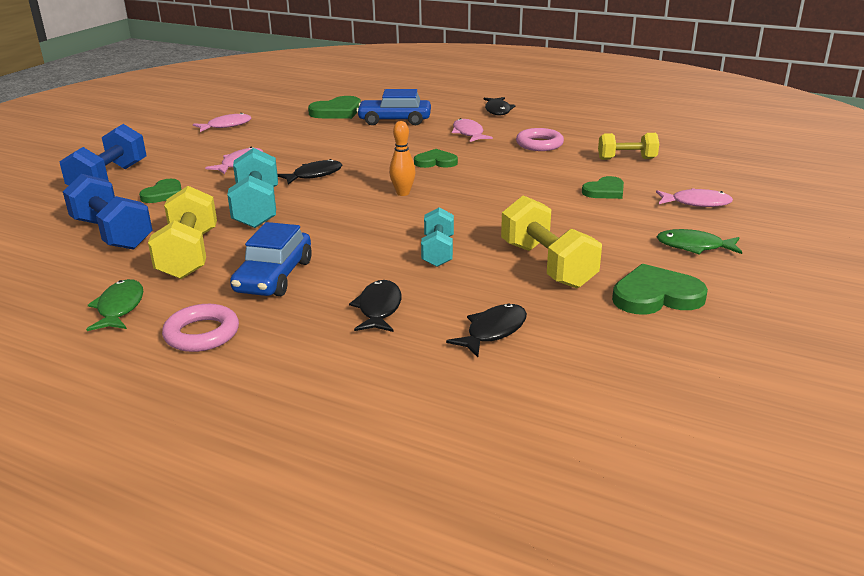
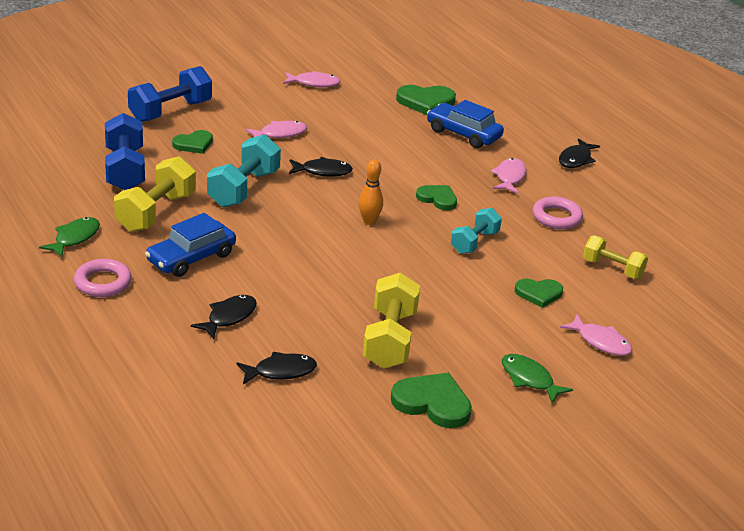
camera: 30 degrees right, 5 degrees up
(438, 251) = (326, 289): turquoise dumbbell -> turquoise dumbbell (474, 242)

